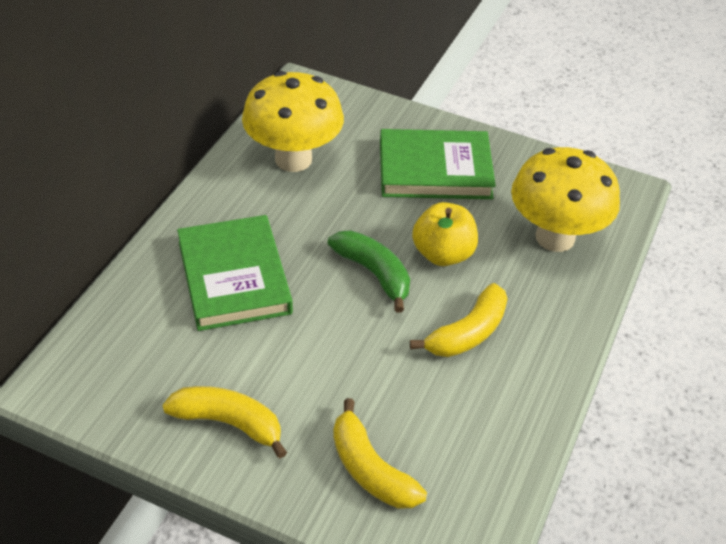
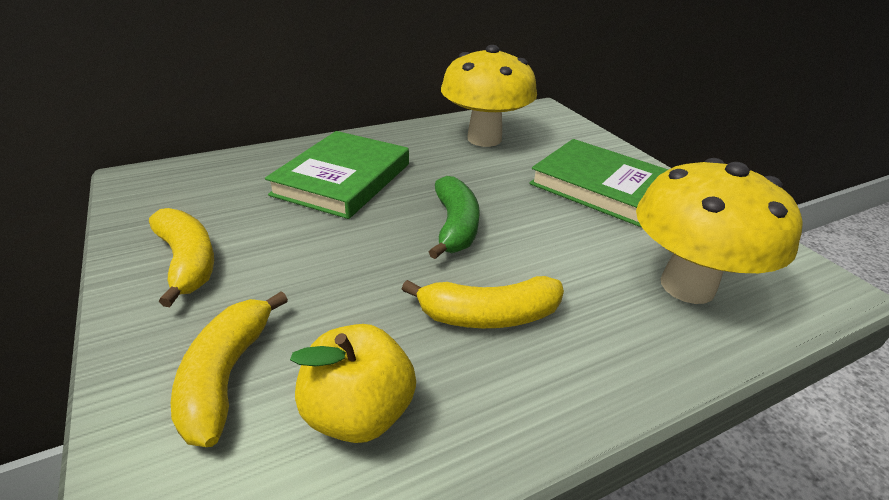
camera: 40 degrees right, 10 degrees down
(443, 254) = (539, 243): yellow apple -> yellow apple (359, 412)

